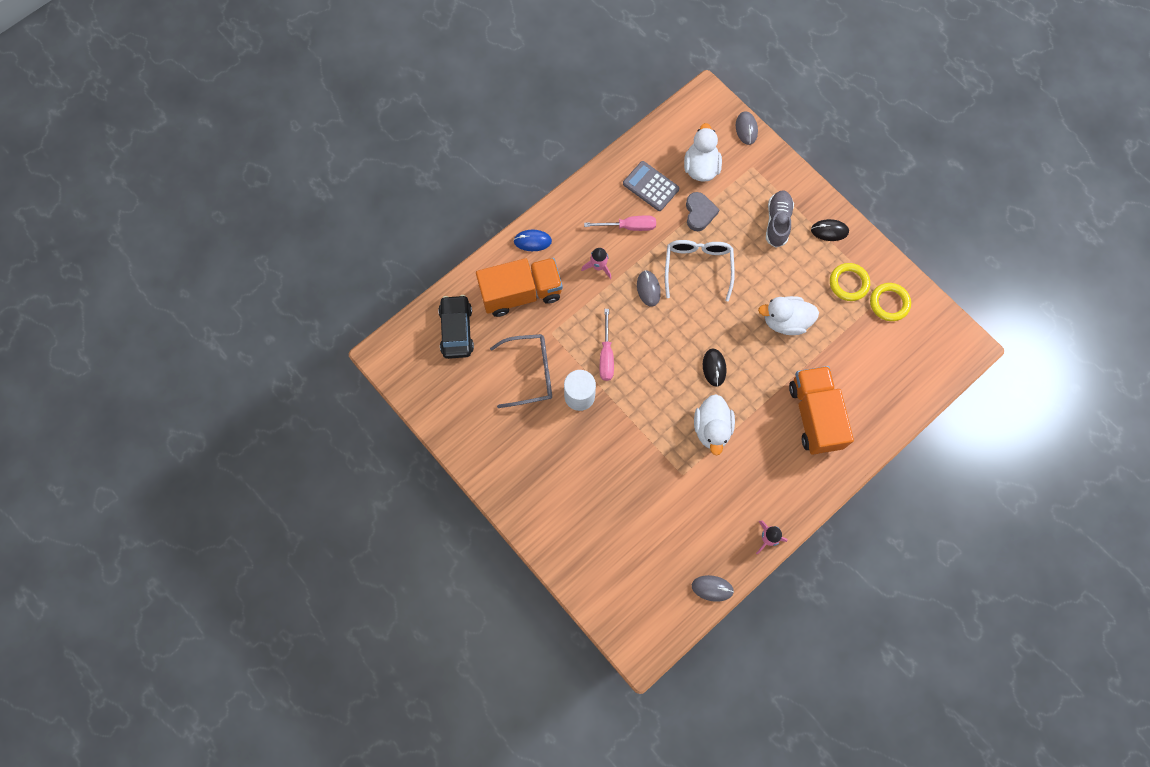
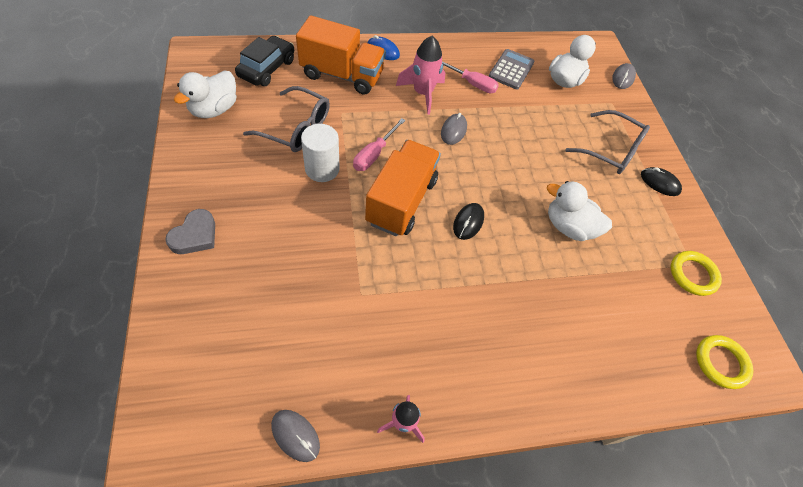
camera: 25 degrees right, 15 degrees down
(598, 266) = (422, 93): pink rocket -> pink rocket, size x1.59
(651, 186) = (511, 70): grey calculator -> grey calculator turned 45 degrees clockwise
(698, 267) = (511, 141): white glasses -> none
(699, 213) = (541, 107): grey heart -> grey heart (195, 235)
(712, 428) = (425, 272): white duck -> white duck (214, 109)
(777, 222) = (610, 150): grey shoe -> grey glasses
(814, 415) = (546, 328): orange truck -> orange truck (401, 201)
(848, 283) = (656, 233): yellow ring -> yellow ring (720, 363)

